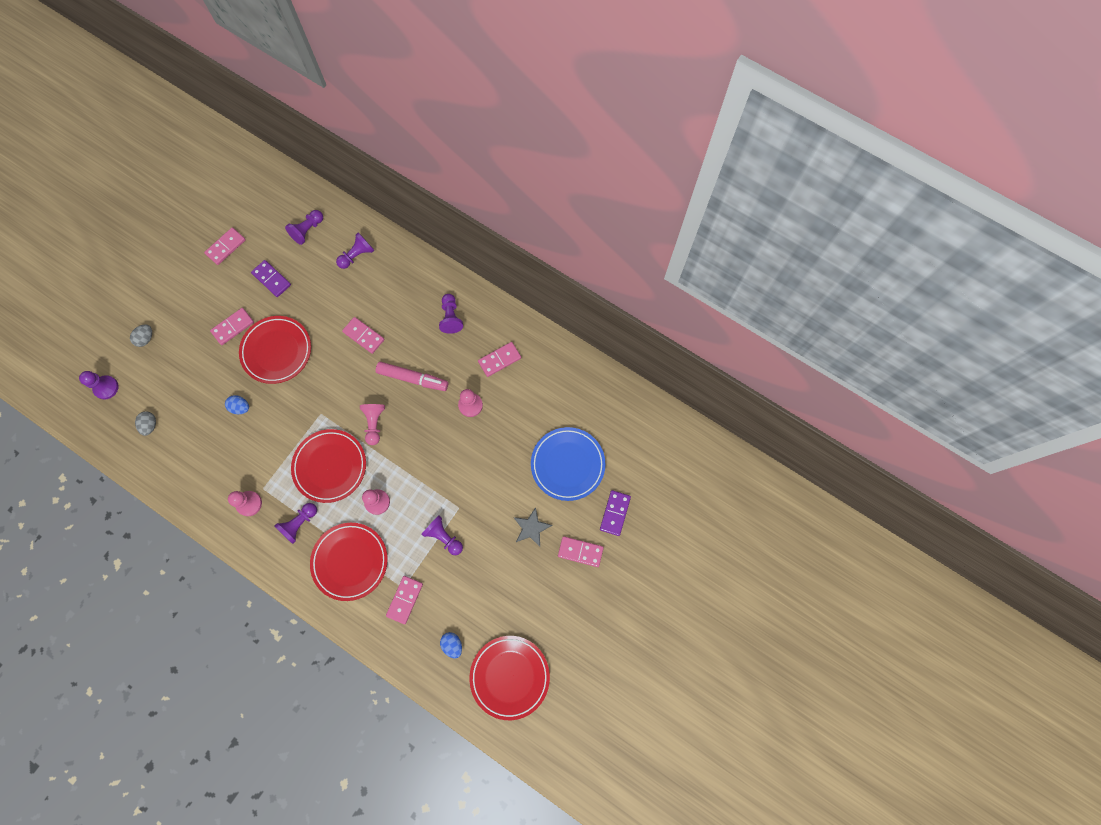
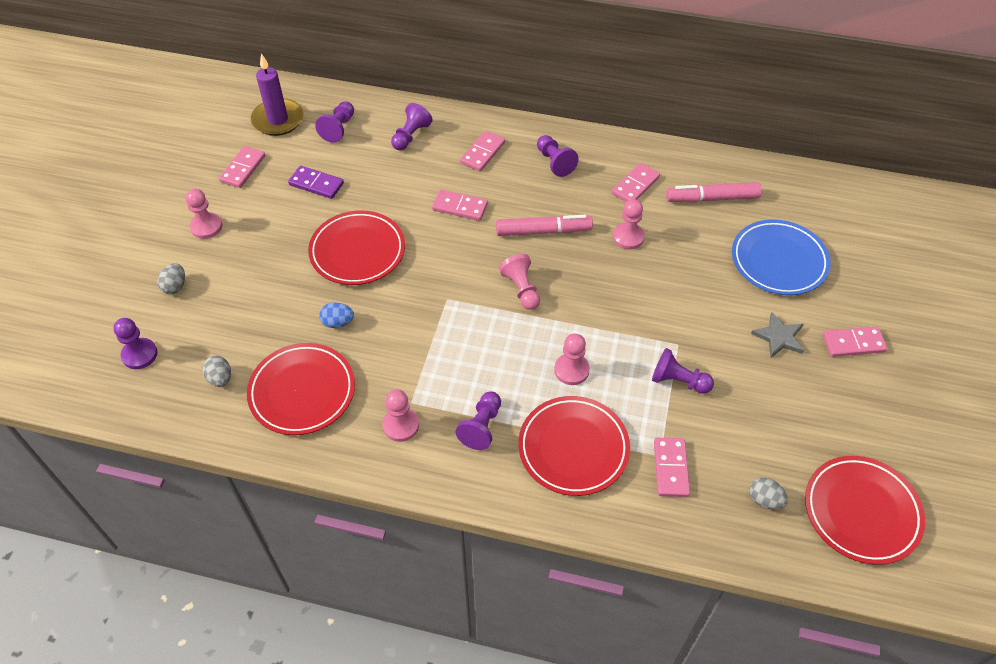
camera: 20 degrees left, 20 degrees down
(183, 293) = (206, 227): none -> pink pawn
(233, 327) = (288, 243): pink domino -> pink domino (482, 153)
(267, 207) = (278, 120): none -> purple candle
(330, 466) = (489, 350): red plate -> red plate (302, 392)
(452, 644) = (764, 500): blue egg -> grey egg
(550, 391) = (712, 198): none -> pink marker
(615, 513) = (865, 292): purple domino -> none

